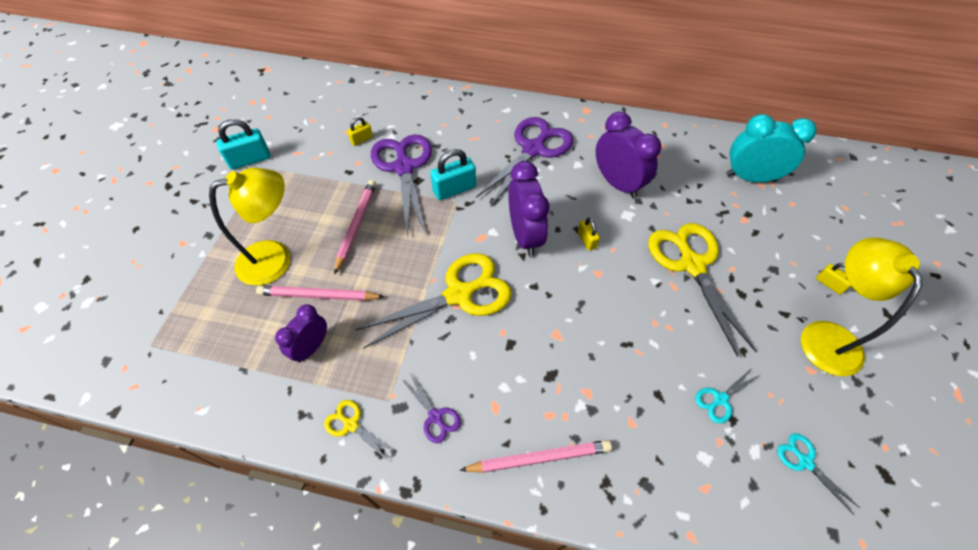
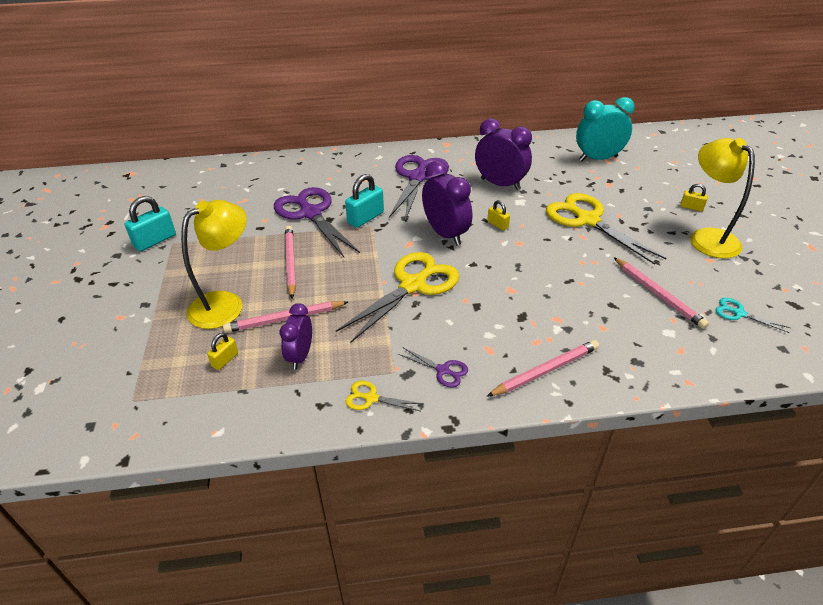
camera: 20 degrees left, 15 degrees down
(362, 139) = (259, 203): yellow padlock -> yellow padlock (225, 360)
(720, 399) = (658, 294): turquoise scissors -> pink pencil

